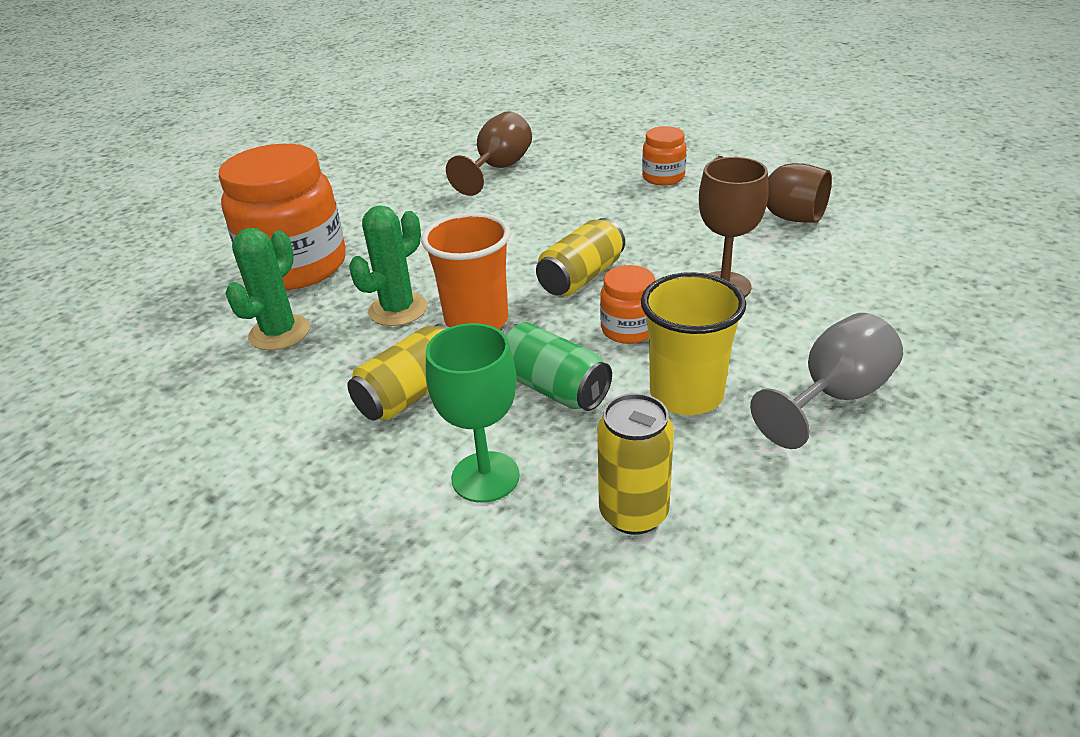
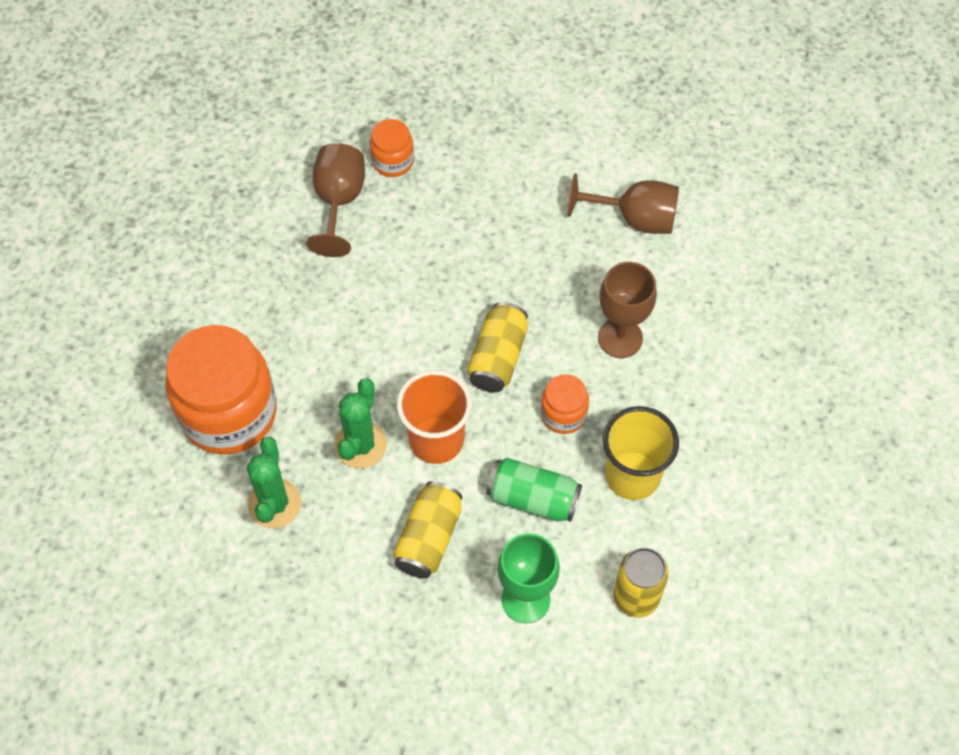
camera: 25 degrees left, 25 degrees up
(663, 177) = (511, 179): orange jar -> orange jar (393, 161)
(833, 397) = (733, 446): grey goblet -> none

